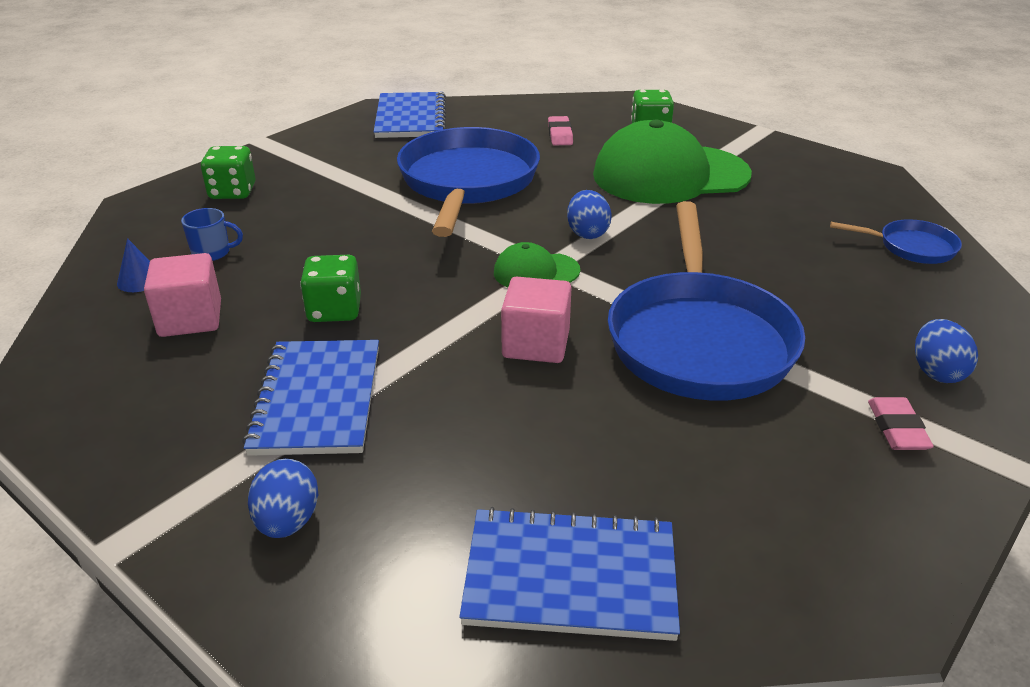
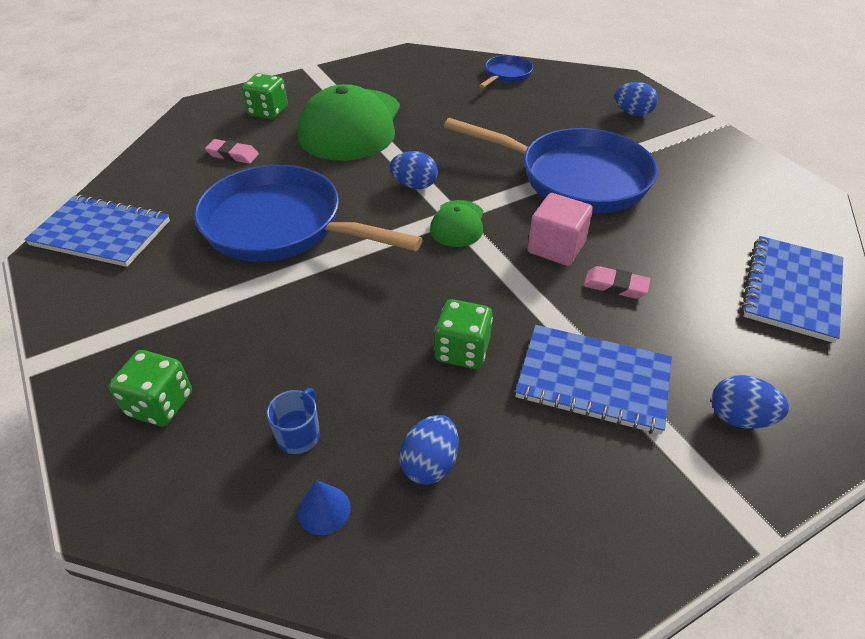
camera: 70 degrees left, 10 degrees up
(190, 319) = (430, 464): pink cube -> blue egg
(897, 429) = (678, 142): pink eraser -> pink eraser (615, 286)

